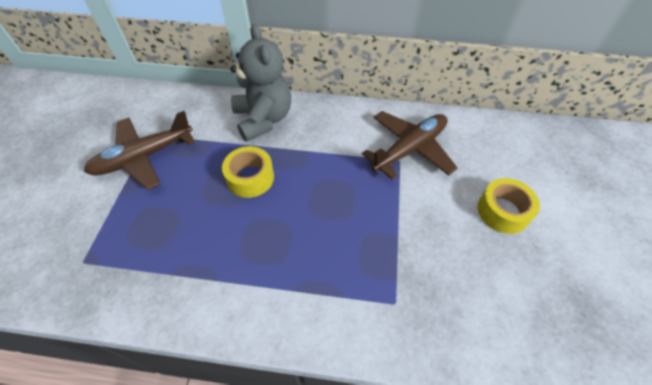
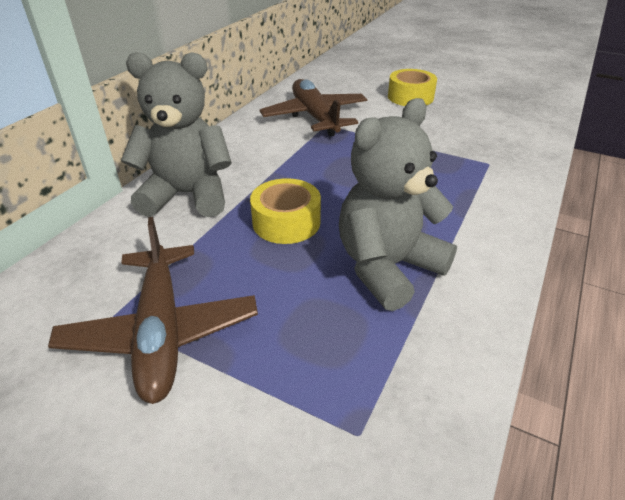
camera: 70 degrees left, 15 degrees down
(216, 248) = (387, 267): none -> grey teddy bear

